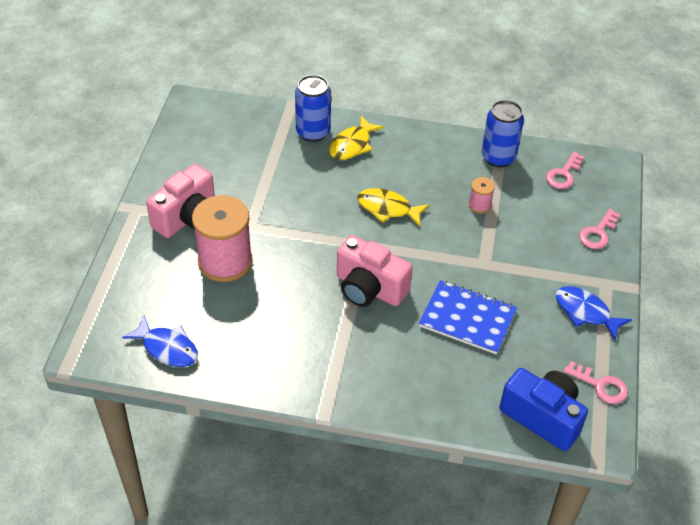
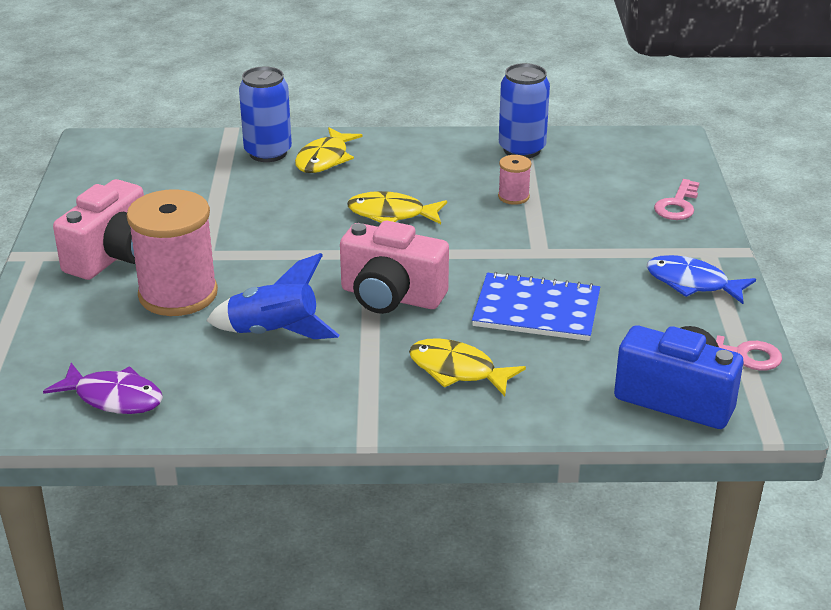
camera: 10 degrees left, 15 degrees down
(167, 348) = (114, 398): blue fish -> purple fish
(283, 309) = (274, 333): none -> blue rocket
(399, 365) = (457, 370): none -> yellow fish
(563, 174) = (612, 156): pink key -> none

